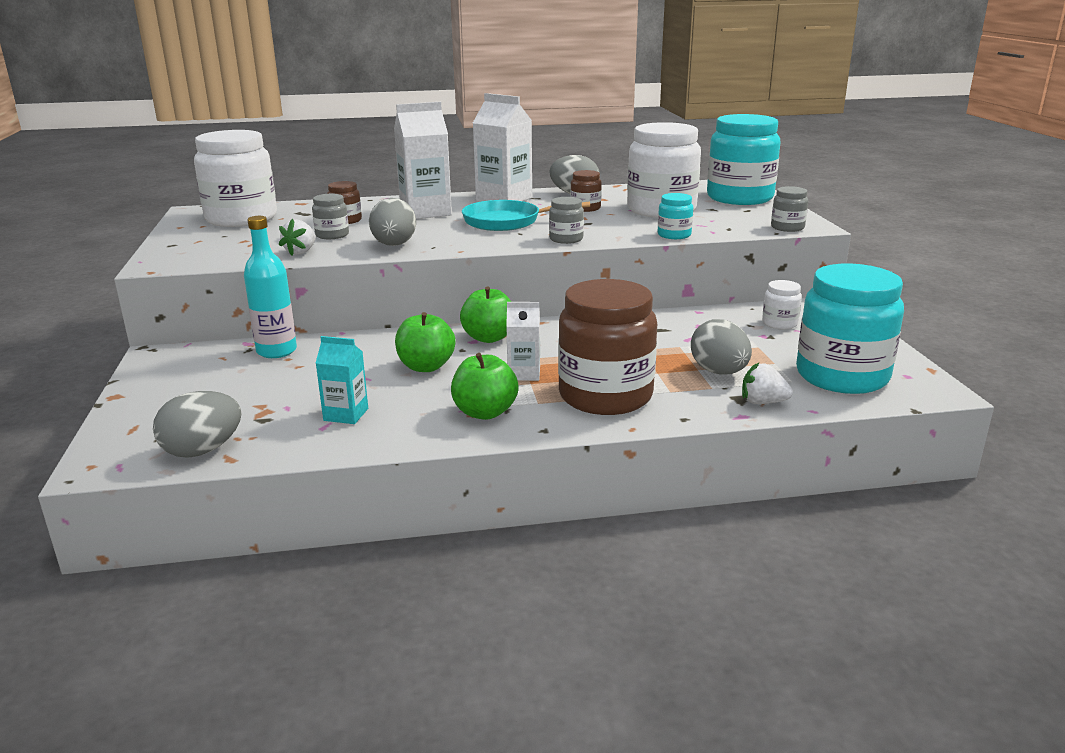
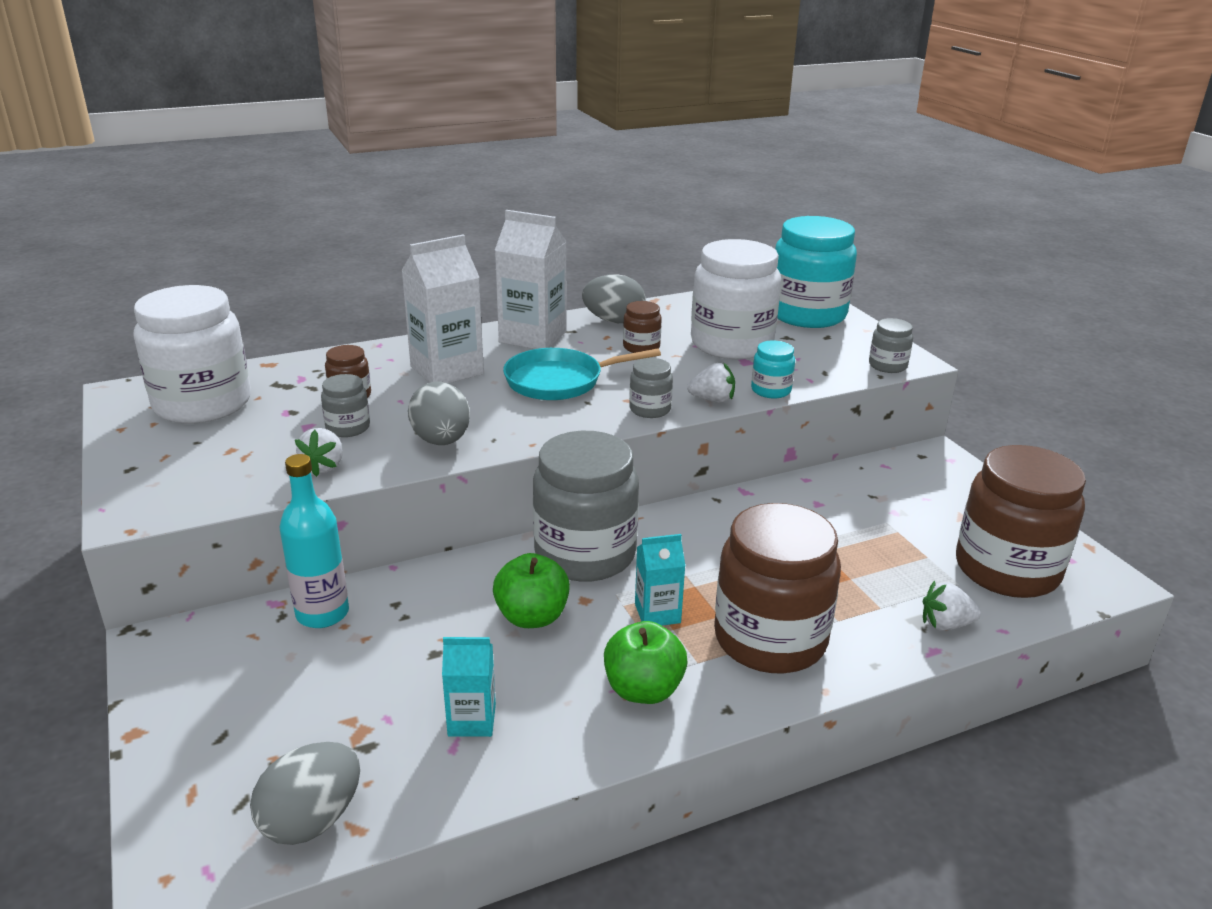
camera: 15 degrees left, 5 degrees up
(489, 338) = (585, 554): green apple -> grey jar
(524, 374) = (657, 613): white carton -> turquoise carton
(621, 237) = (712, 400): none -> white strawberry
(719, 372) = (876, 580): grey egg -> none
(779, 323) = (902, 490): white jar -> none
(842, 376) = (1006, 569): turquoise jar -> brown jar

